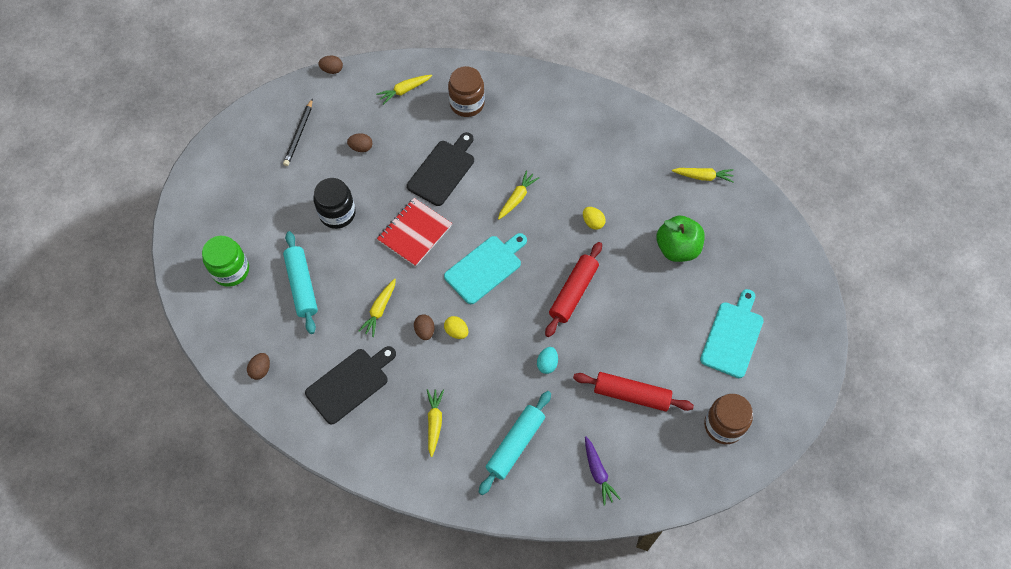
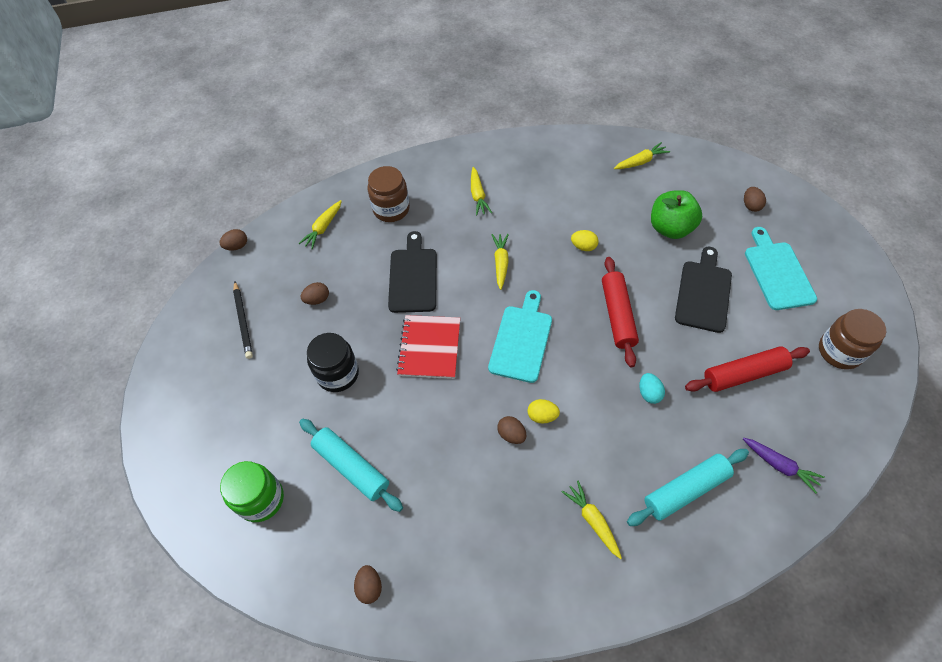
camera: 30 degrees left, 5 degrees down
(350, 383) = (477, 537): black cutting board -> black cutting board (703, 293)
(379, 310) = (451, 442): yellow carrot -> yellow carrot (478, 195)
(515, 444) = (685, 490): turquoise rolling pin -> turquoise rolling pin turned 60 degrees clockwise
(763, 269) = (751, 205): none -> brown egg

